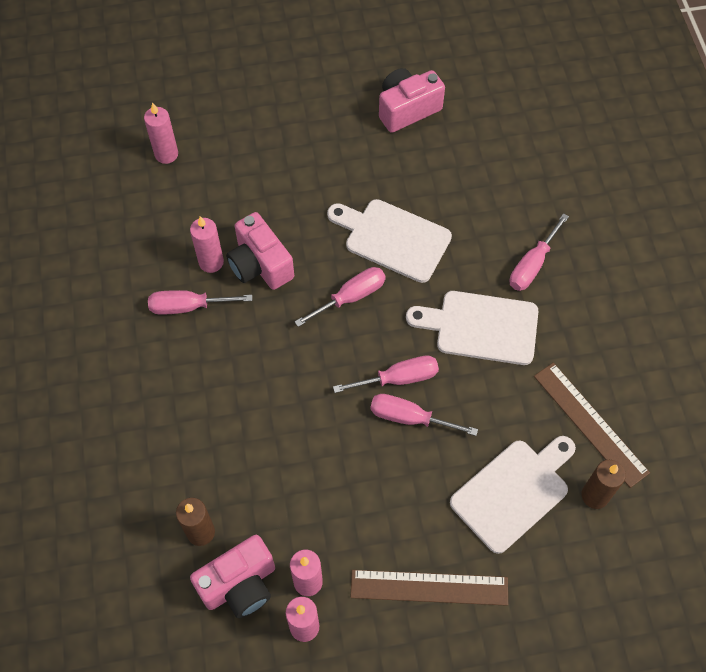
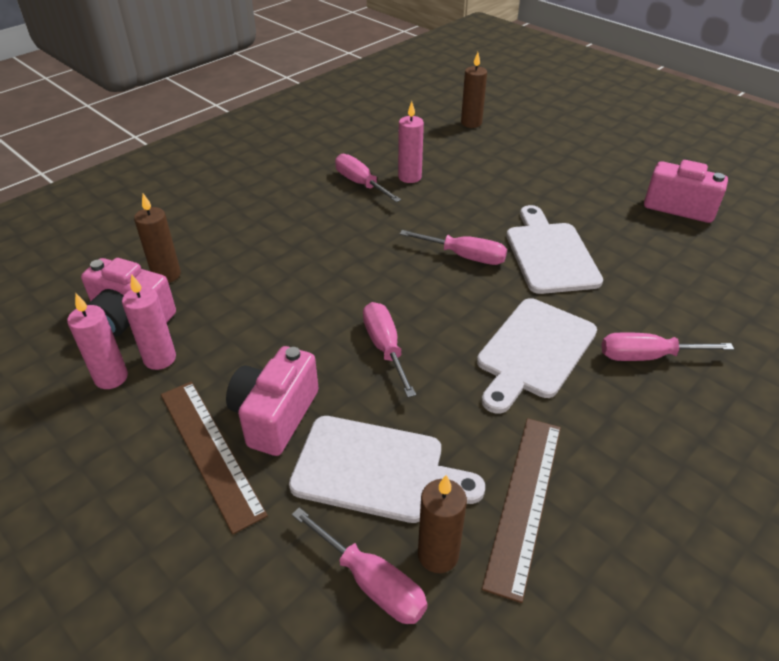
camera: 55 degrees right, 20 degrees down
(166, 154) = (471, 123): pink candle -> brown candle
(260, 265) = (436, 199): pink camera -> pink camera (275, 416)
(398, 378) = (418, 321): pink screwdriver -> pink screwdriver (371, 582)
(481, 327) = (534, 351): white cutting board -> white cutting board turned 120 degrees counterclockwise

